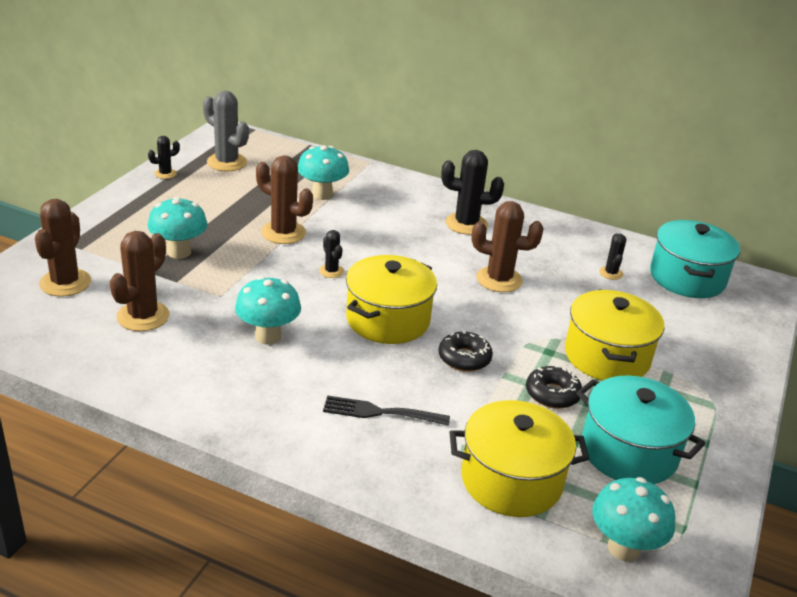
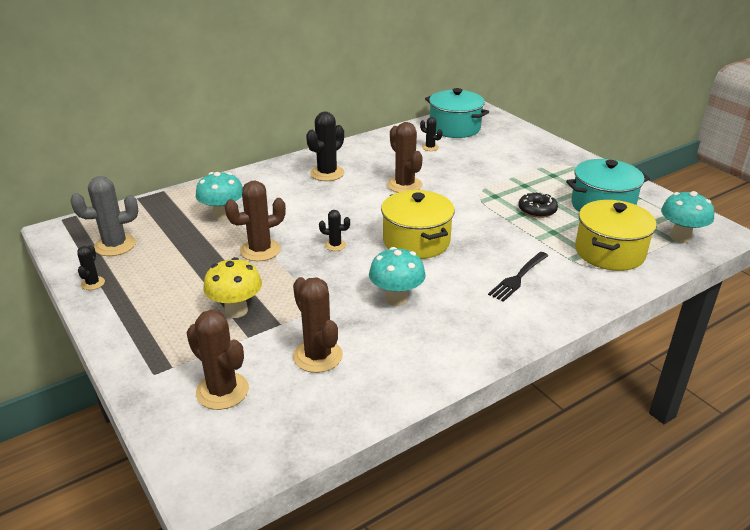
camera: 55 degrees left, 0 degrees up
(179, 252) = (236, 310): turquoise mushroom -> yellow mushroom
(464, 358) = (481, 227): black donut -> none
(499, 279) = (404, 185): brown cactus -> brown cactus turned 75 degrees counterclockwise
(607, 356) = (512, 180): yellow pot -> none

